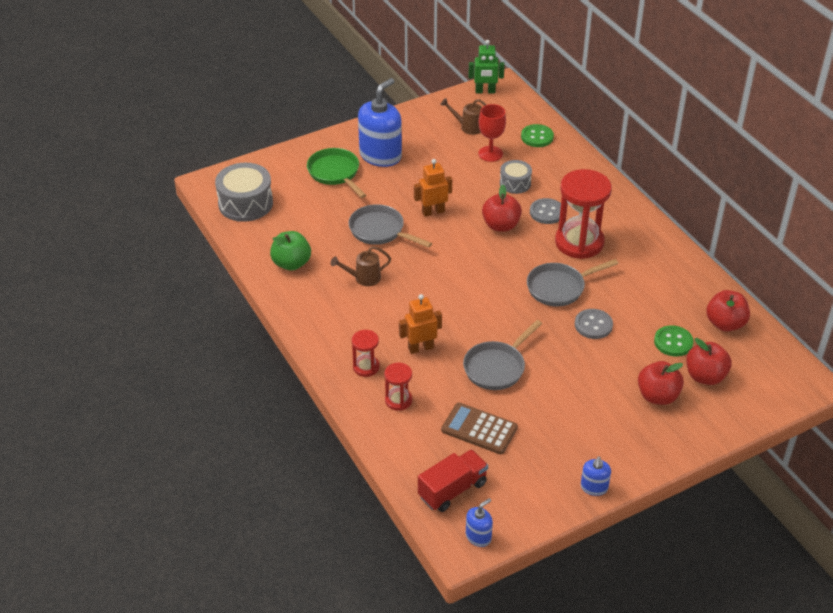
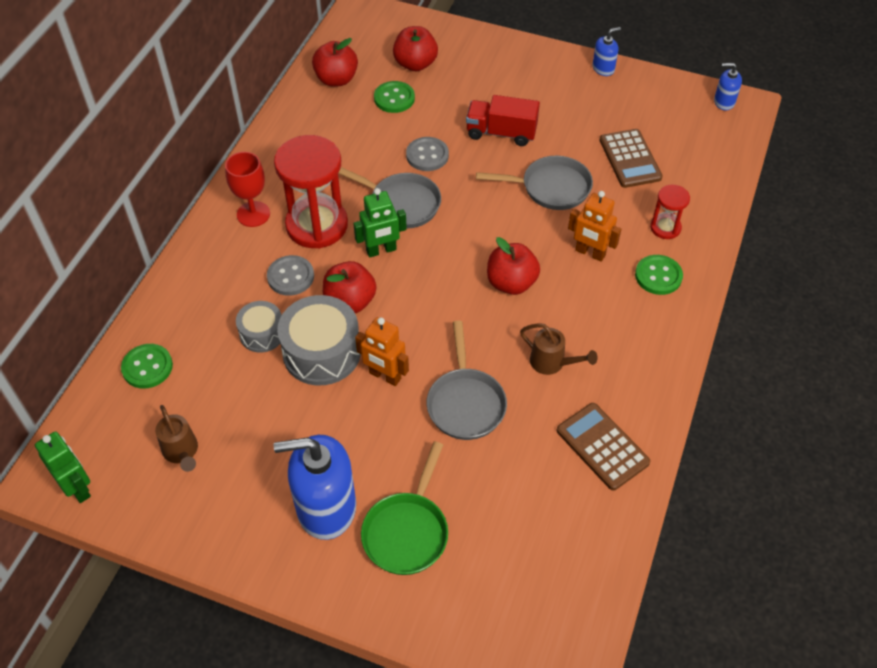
camera: 130 degrees left, 10 degrees up
(245, 203) = (560, 587): grey drum -> grey drum (321, 352)
(291, 263) = (602, 446): green apple -> brown calculator
(366, 367) = (658, 276): red hourglass -> green button
(452, 490) = (705, 139): red truck -> red truck (501, 133)
(490, 154) = (222, 392): red goblet -> red goblet (253, 214)
(527, 258) = (381, 250): none -> green robot
(657, 396) = (469, 79): red apple -> red apple (511, 283)

